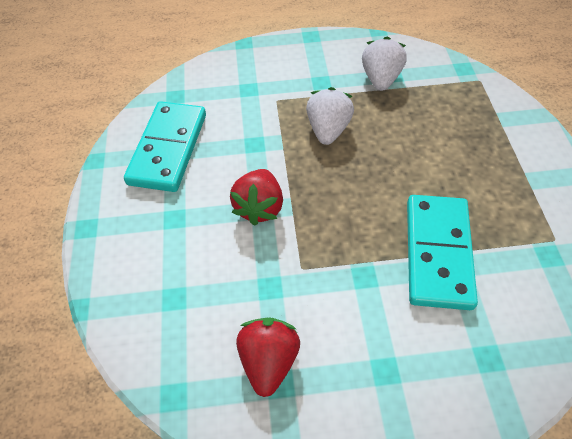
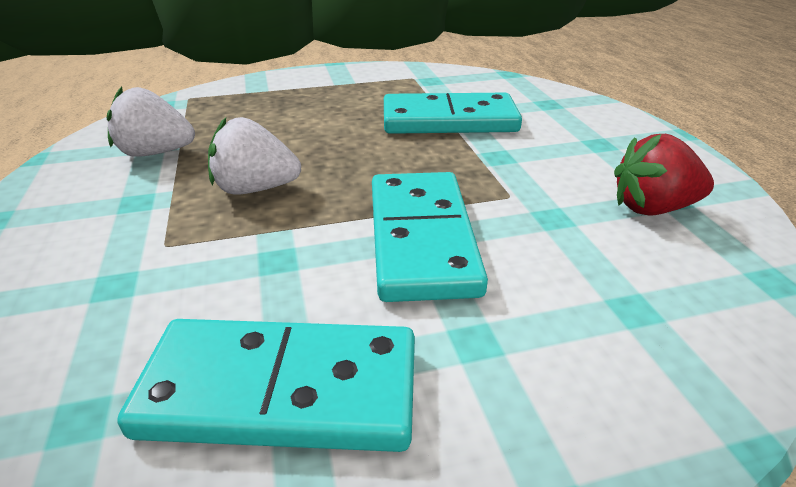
camera: 100 degrees left, 20 degrees down
(259, 207) = (421, 238): red strawberry -> turquoise domino

